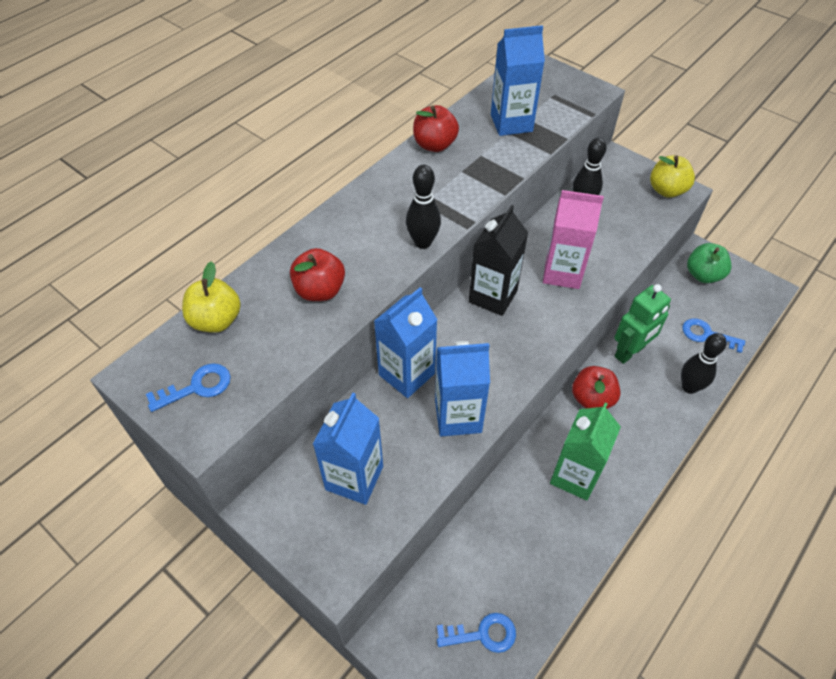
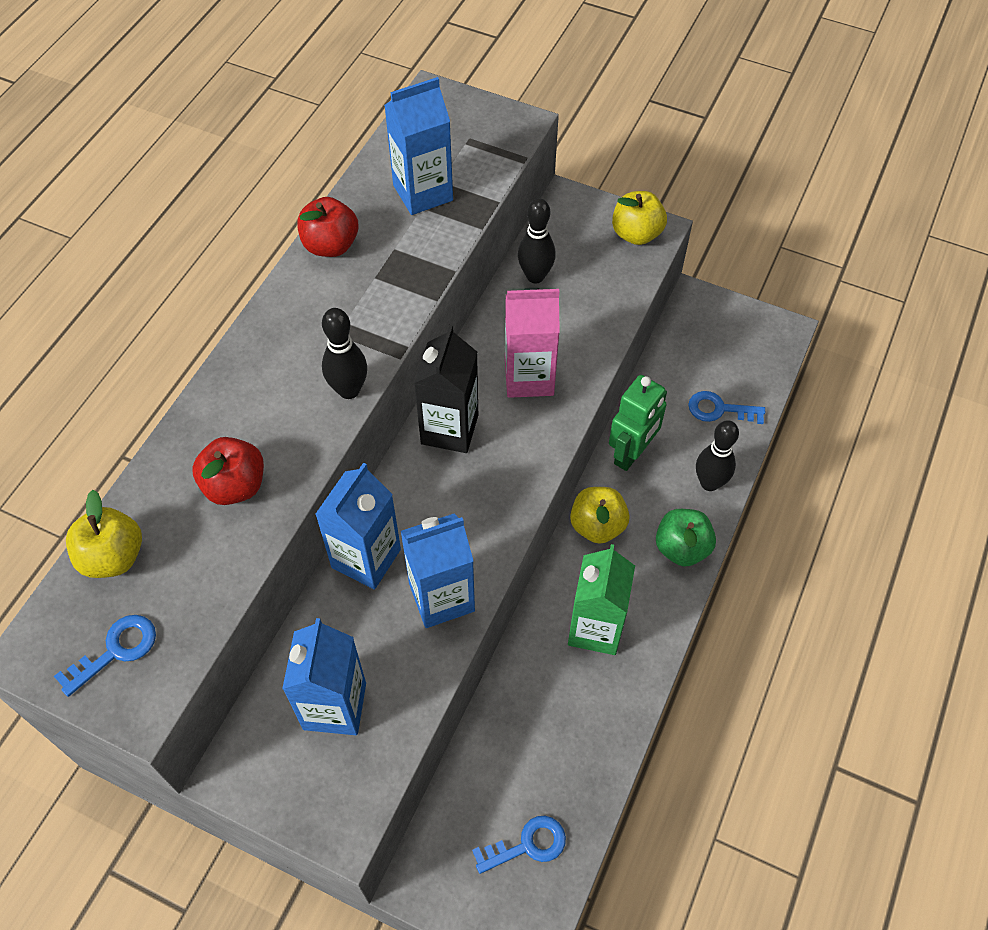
camera: 15 degrees left, 5 degrees up
(592, 399) = (597, 526): red apple -> yellow apple
(703, 275) = (702, 329): green apple -> green apple (681, 548)

